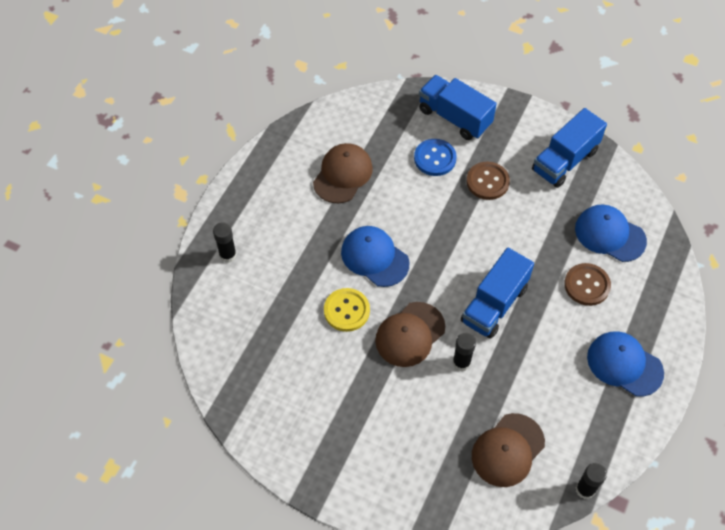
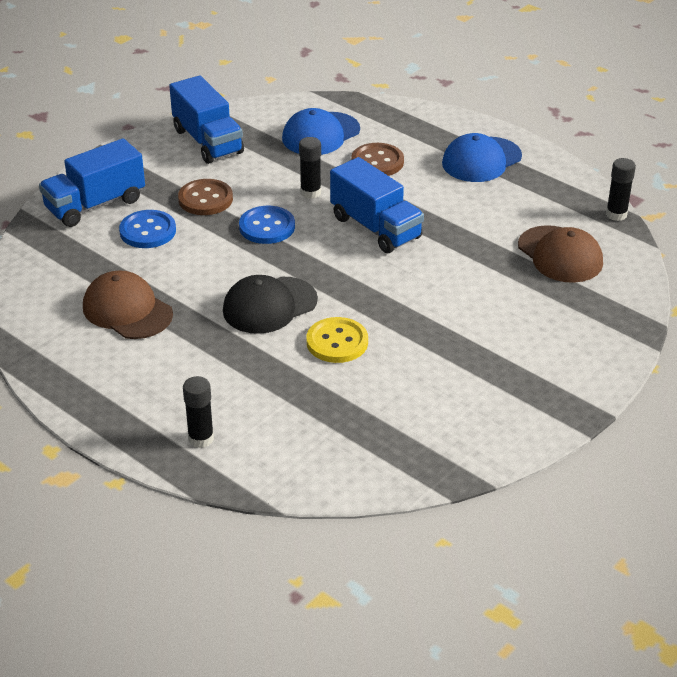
camera: 75 degrees left, 20 degrees down
(374, 257) = (269, 305): blue cap -> black cap
(410, 334) = (391, 297): brown cap -> none
(461, 363) = (442, 266): black glue stick -> black glue stick (310, 192)
(467, 231) = (267, 227): none -> blue button

